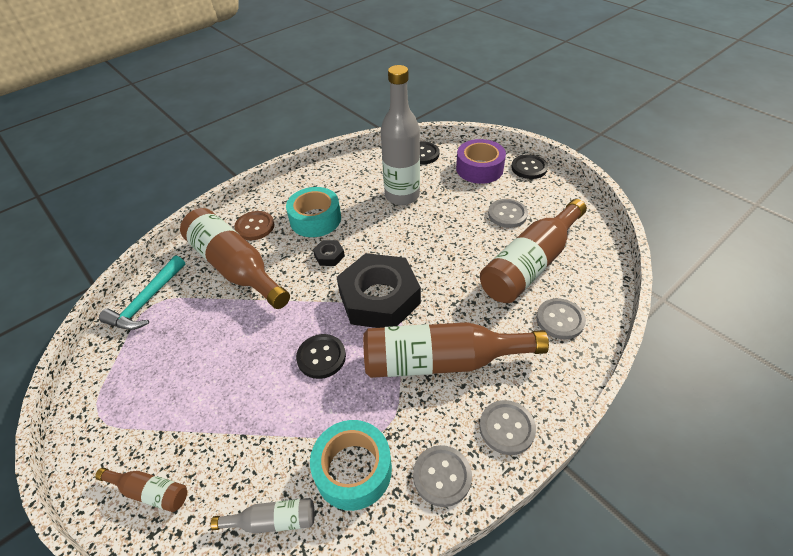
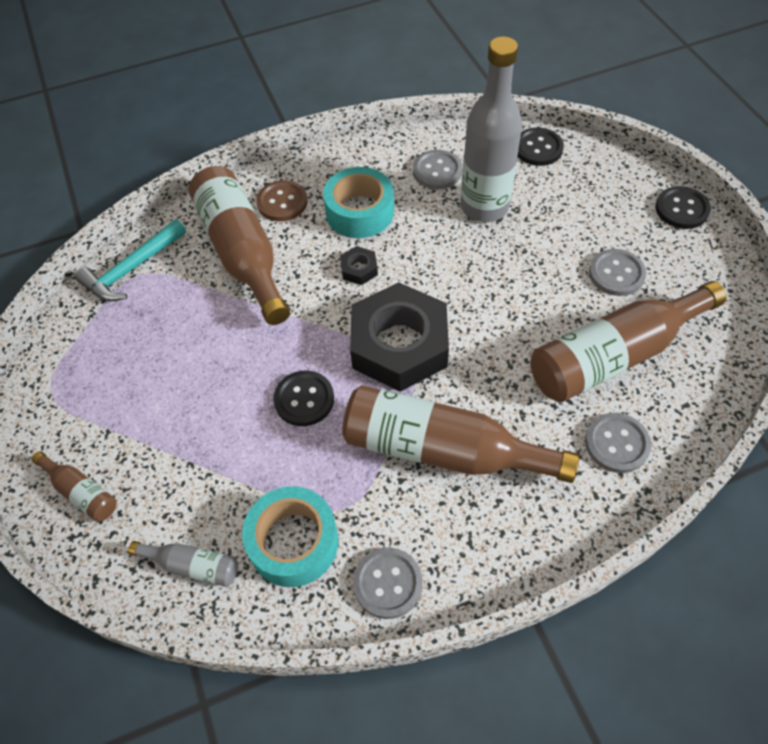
camera: 20 degrees right, 10 degrees up
(479, 169) = (609, 192): purple tape -> none
(507, 428) = (486, 555): grey button -> grey button (437, 171)

